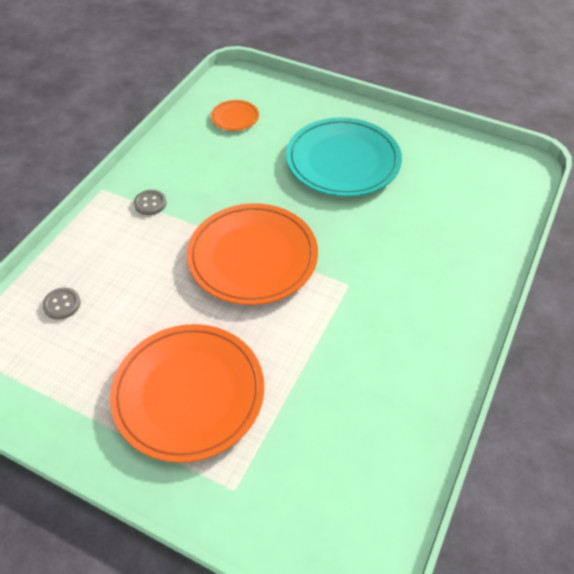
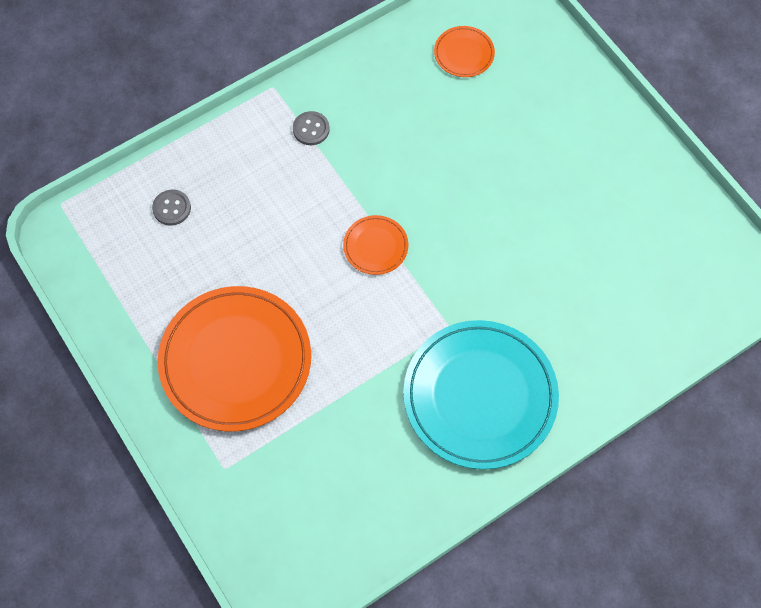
camera: 30 degrees right, 15 degrees up
(252, 257) = (375, 246): orange plate -> orange plate, size x0.45
(343, 161) = (545, 173): turquoise plate -> turquoise plate (480, 396)

